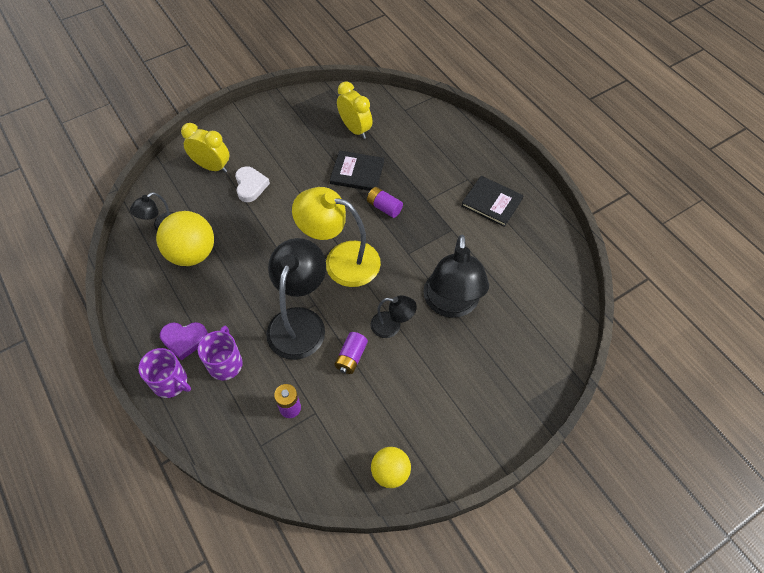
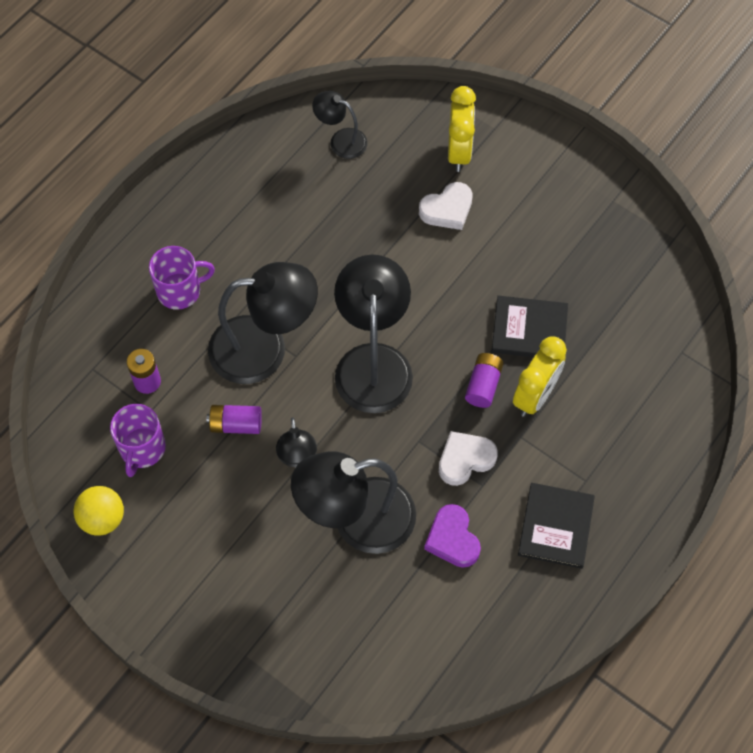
camera: 70 degrees right, 5 degrees up
(171, 382) = (137, 246): purple mug -> purple mug (142, 449)
(184, 340) = (195, 235): purple heart -> purple heart (452, 539)
(192, 253) = (315, 190): yellow ball -> none
(341, 260) = (373, 362): yellow lamp -> black lamp
(355, 129) = (609, 299): yellow clock -> yellow clock (535, 396)
(357, 172) = (529, 330): black book -> black book turned 75 degrees counterclockwise
(431, 233) = (465, 459): none -> white heart

